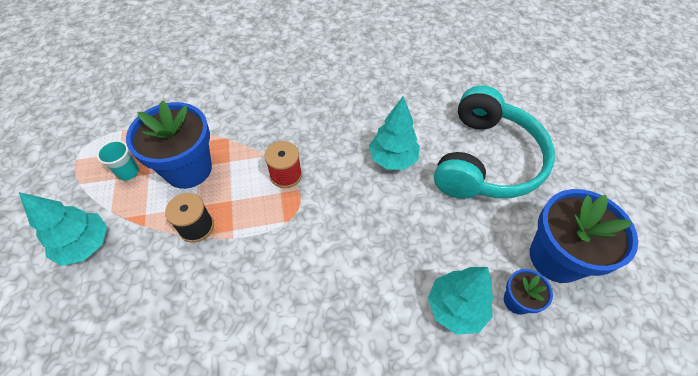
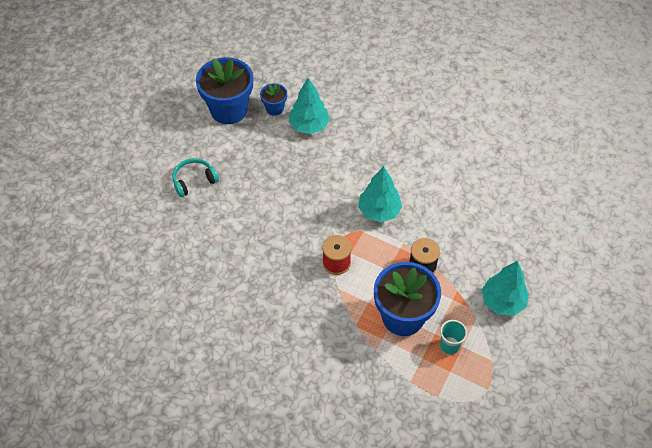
camera: 140 degrees left, 0 degrees up
(392, 159) = (253, 223): turquoise tree -> turquoise tree (379, 211)
(486, 160) = (194, 180): turquoise headphones -> turquoise headphones, size x0.44

